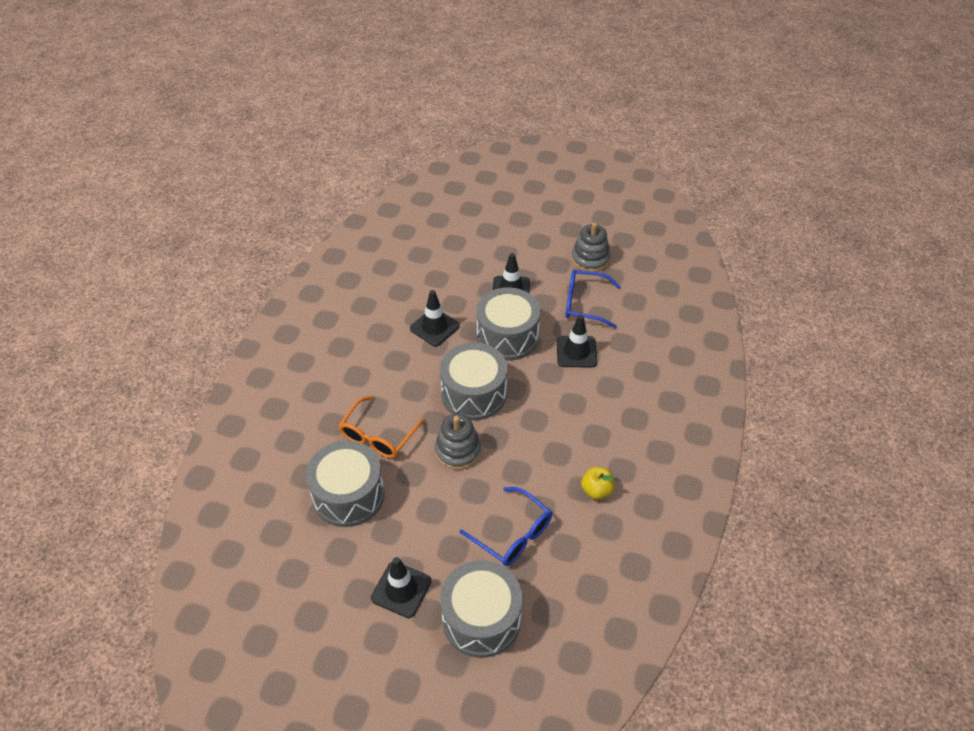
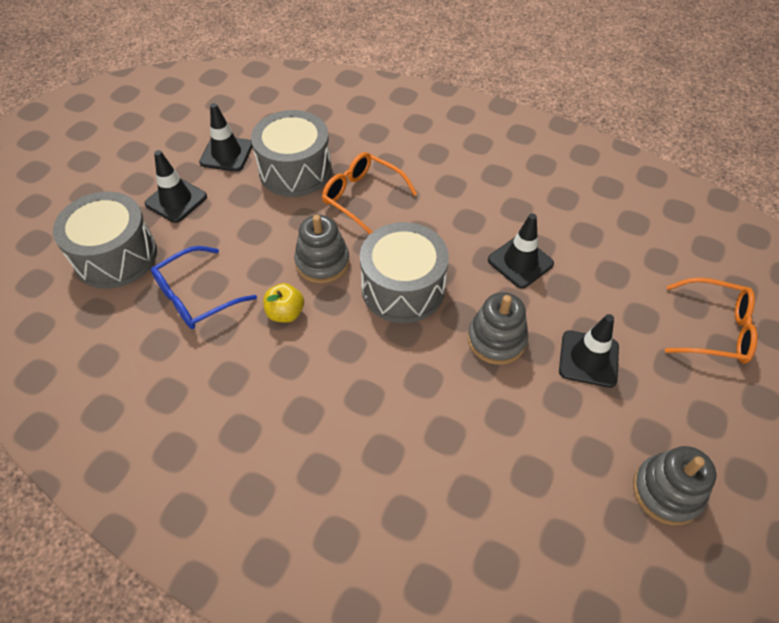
camera: 100 degrees right, 5 degrees up
(473, 233) = (714, 329): none -> orange glasses
(507, 336) = (496, 339): grey drum -> grey stacking toy
(576, 352) = (457, 422): black traffic cone -> black traffic cone (226, 154)
(584, 303) = (558, 457): blue glasses -> none
(596, 490) = (220, 394): yellow apple -> yellow apple (285, 313)

